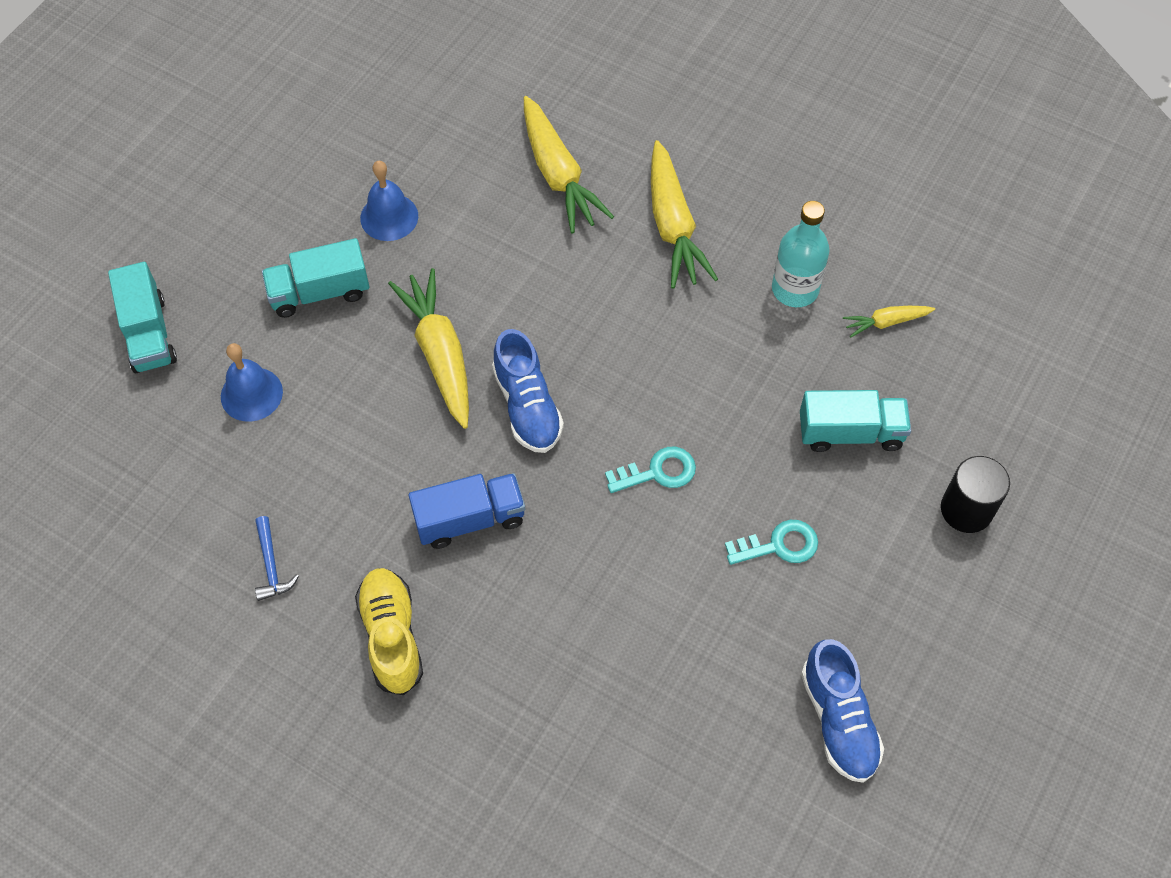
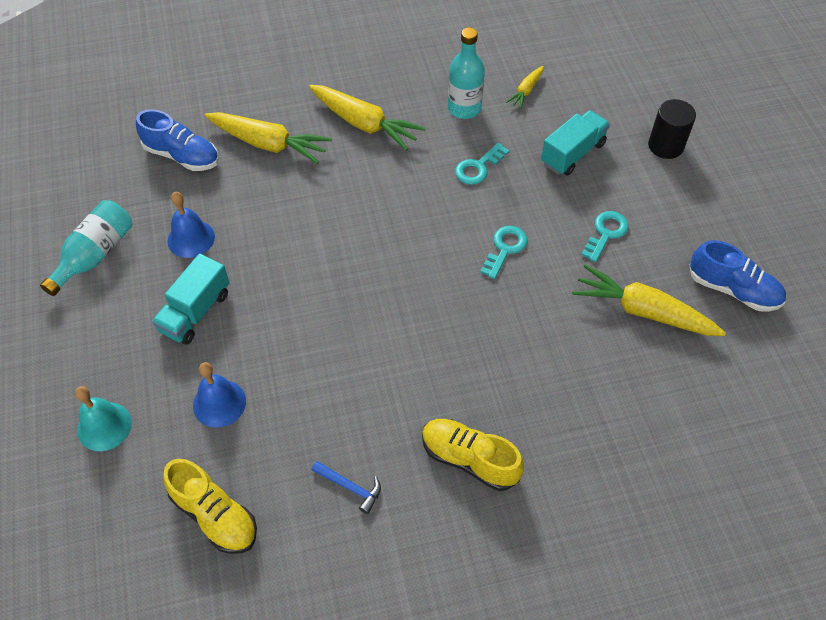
camera: 45 degrees left, 5 degrees down
(149, 333) = (104, 426): turquoise truck -> turquoise bell
(149, 488) = (215, 515): none -> yellow shoe
(297, 167) = (95, 255): none -> turquoise bottle
(439, 353) = (311, 286): yellow carrot -> yellow carrot (642, 311)
(470, 519) = (436, 358): blue truck -> none
(527, 406) = (396, 273): blue shoe -> blue shoe (182, 156)
(732, 365) = (478, 167): none -> turquoise key

